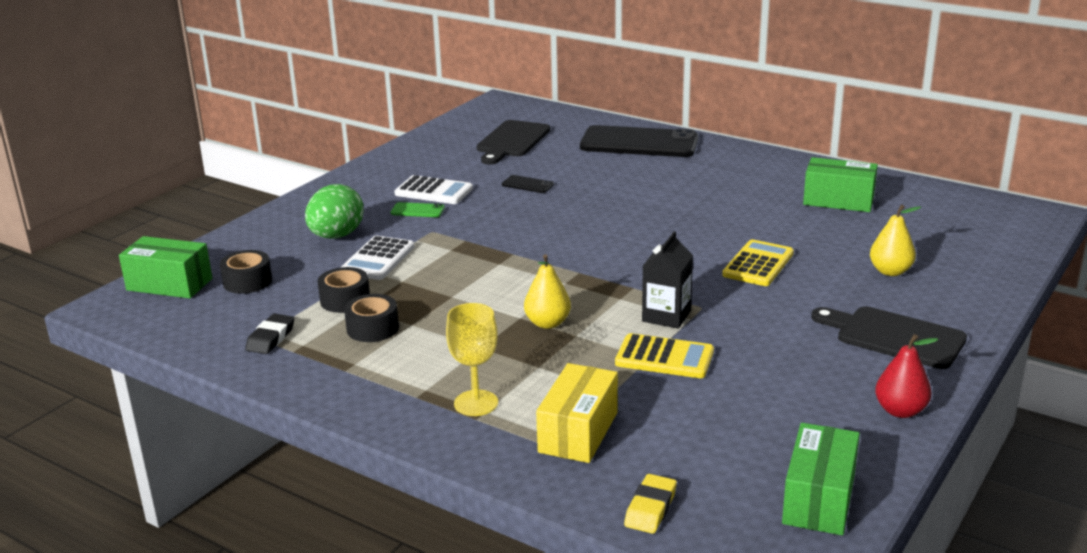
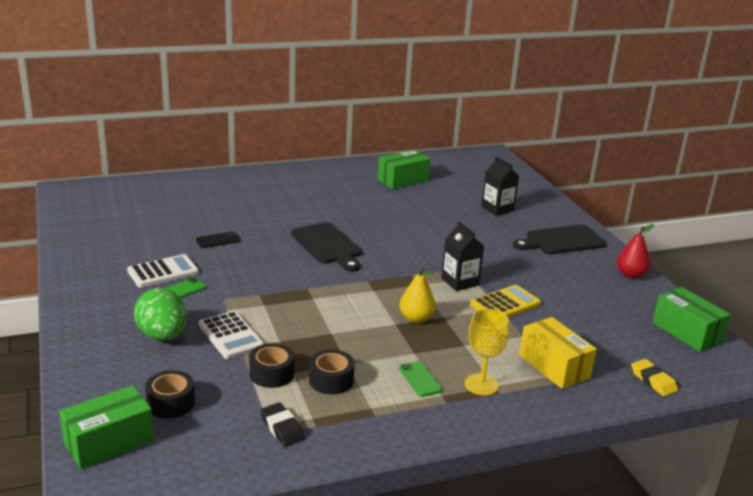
camera: 55 degrees left, 0 degrees up
(437, 368) = (420, 379): none -> green phone
(511, 141) = (140, 215): black cutting board -> black cutting board (327, 245)
(639, 143) = (229, 185): black phone -> none
(758, 264) = (440, 232): yellow calculator -> none
(890, 271) = (497, 209): yellow pear -> black carton

